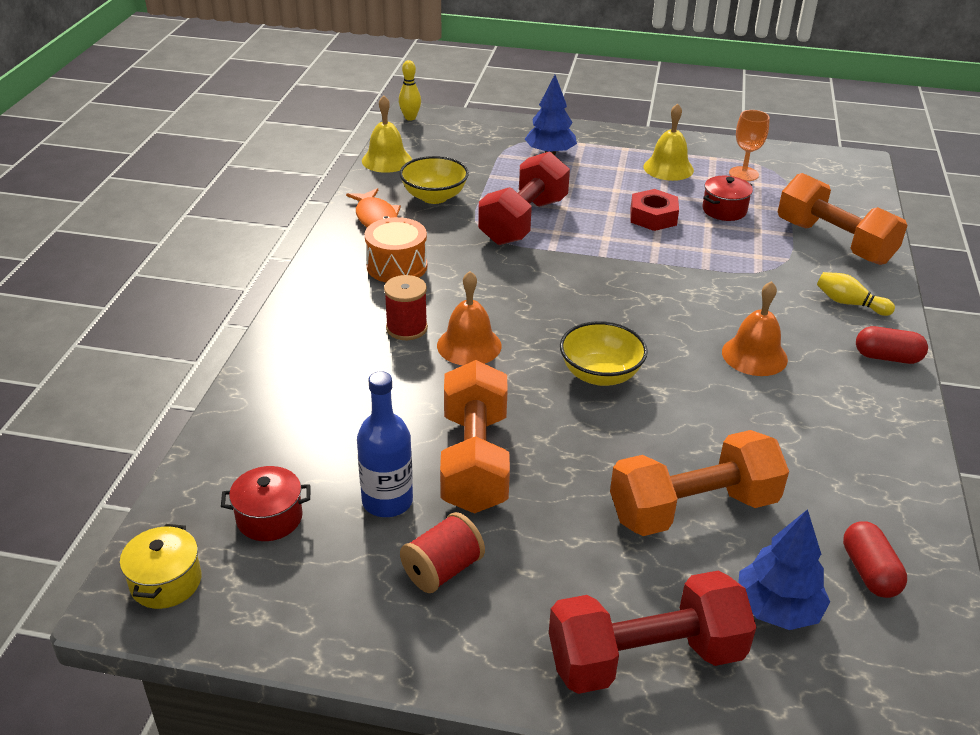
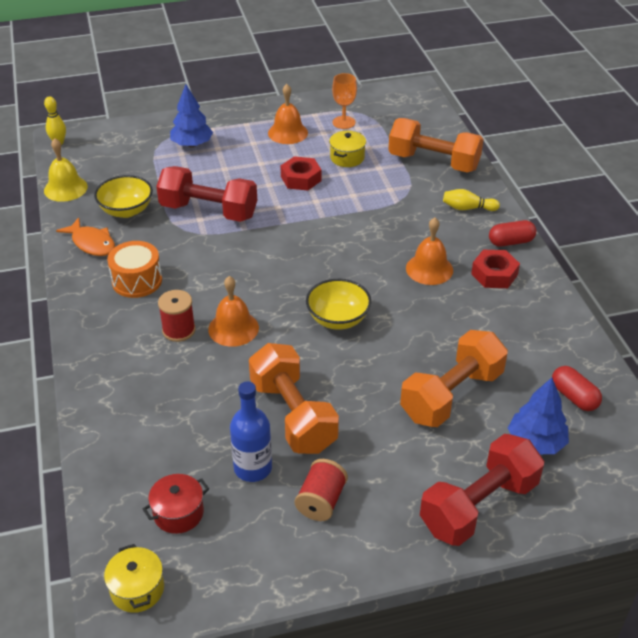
camera: 25 degrees left, 5 degrees up
(523, 221) = (208, 211): red dumbbell -> red dumbbell turned 75 degrees counterclockwise
(668, 168) = (288, 133): yellow bell -> orange bell
(724, 210) = (347, 158): red pot -> yellow pot
(840, 387) = (494, 274): none -> red nut

